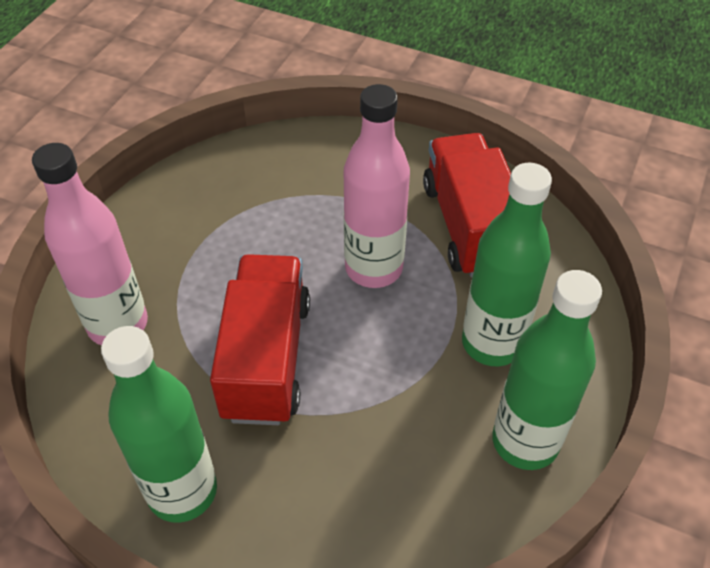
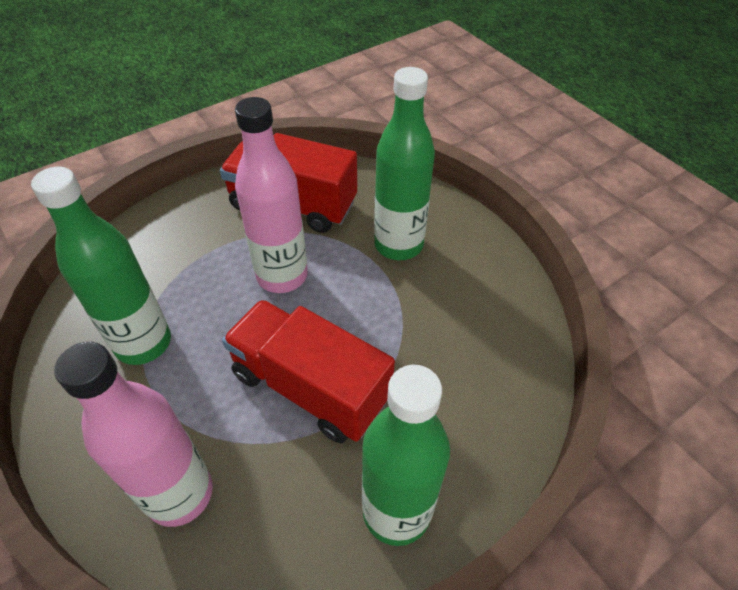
camera: 60 degrees left, 0 degrees up
(525, 441) = (484, 268): green bottle -> green bottle (143, 343)

